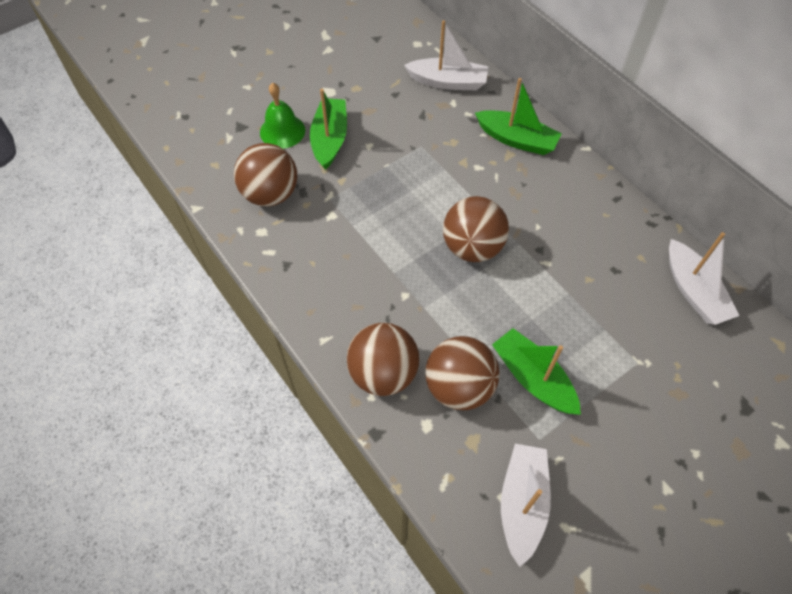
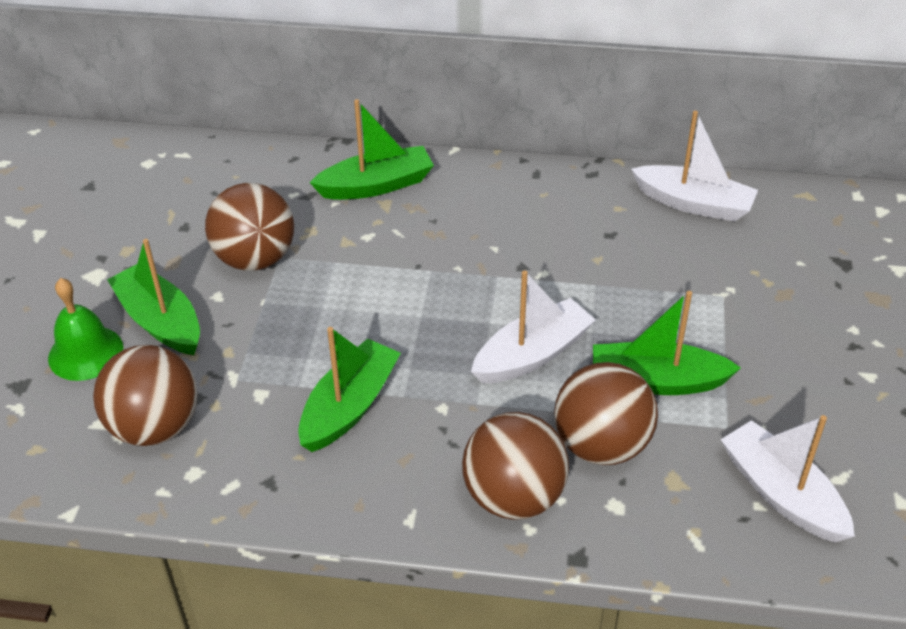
camera: 45 degrees left, 15 degrees down
(362, 256) = (349, 407): none -> green boat
(448, 82) = (233, 178): white boat -> white boat (532, 354)
(472, 247) = (455, 312): brown ball -> brown ball (255, 259)

